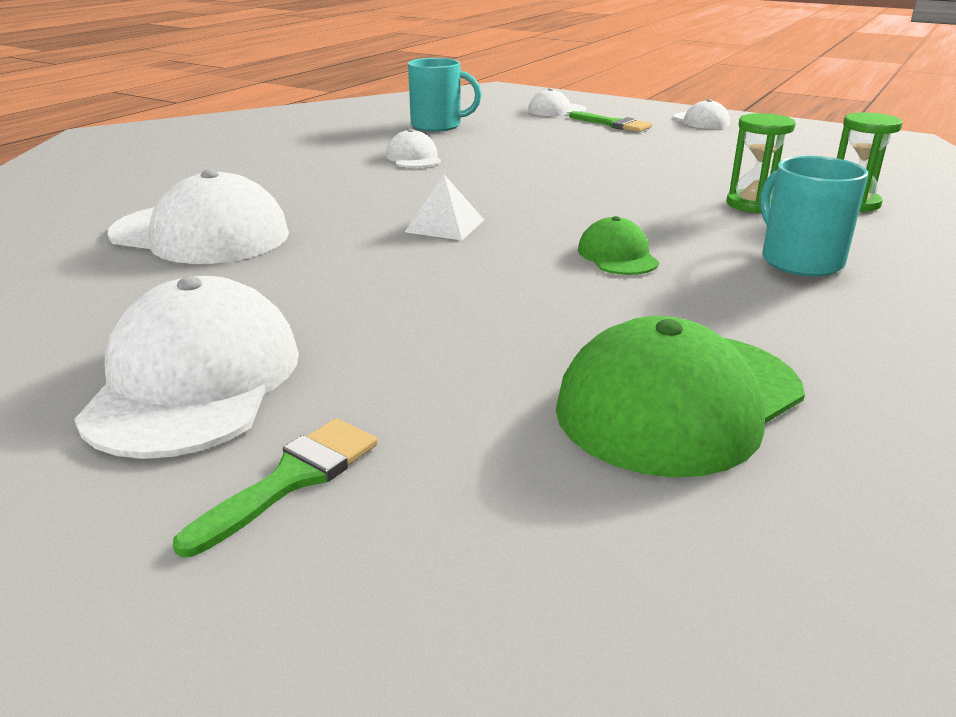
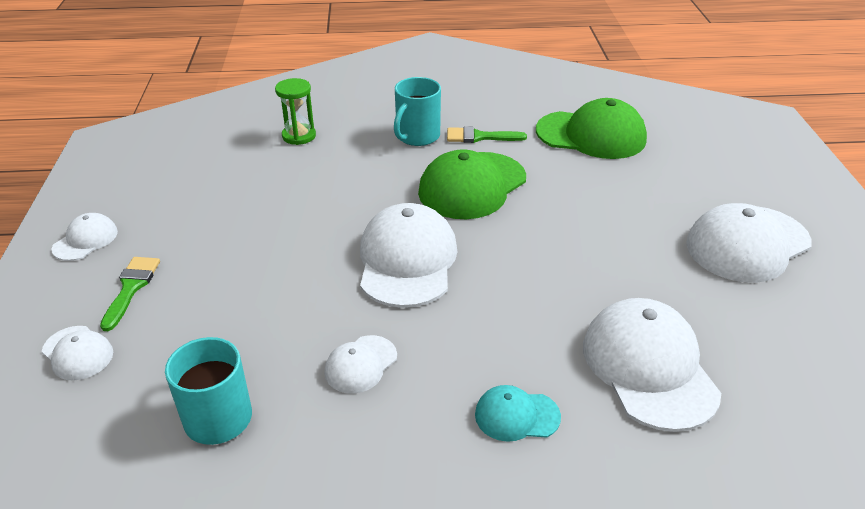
camera: 125 degrees left, 10 degrees up
(272, 182) = (516, 415): none -> turquoise cap
(292, 479) = (744, 187): green brush -> green brush (479, 137)
(445, 225) = (500, 263): white pyramid -> none
(514, 194) = (407, 260): none -> white cap
(617, 255) = (472, 186): green cap -> green cap, size x1.98
(752, 204) = (334, 165): green hourglass -> none

